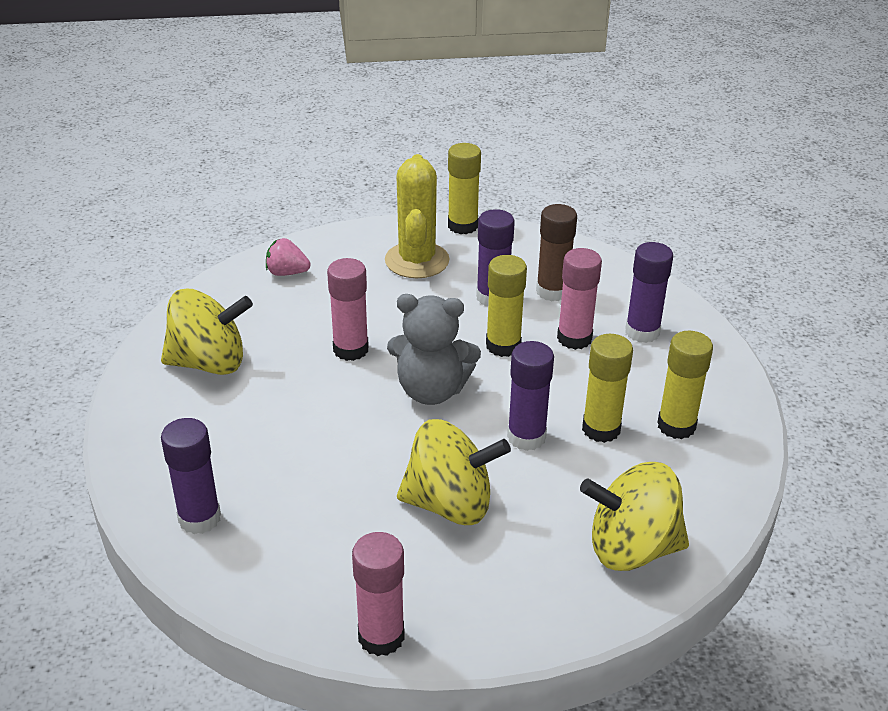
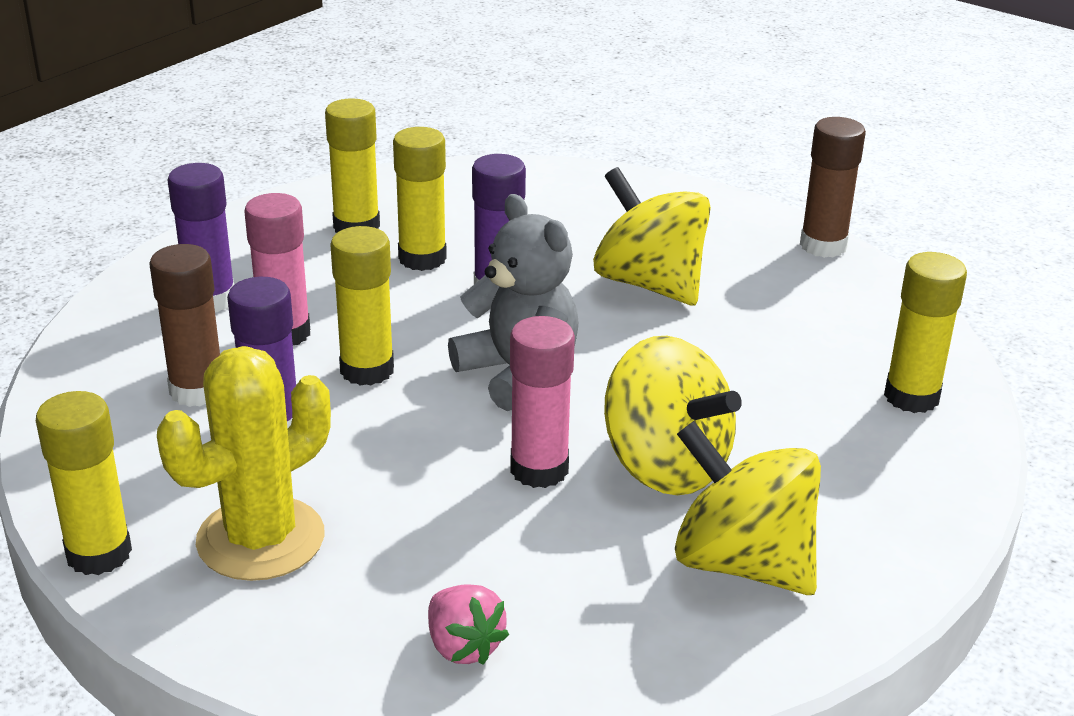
camera: 135 degrees left, 5 degrees down
(199, 518) = (911, 397): purple glue stick -> yellow glue stick
(381, 636) = (823, 246): pink glue stick -> brown glue stick
(631, 548) = (550, 192): yellow spinning top -> yellow spinning top (665, 466)

